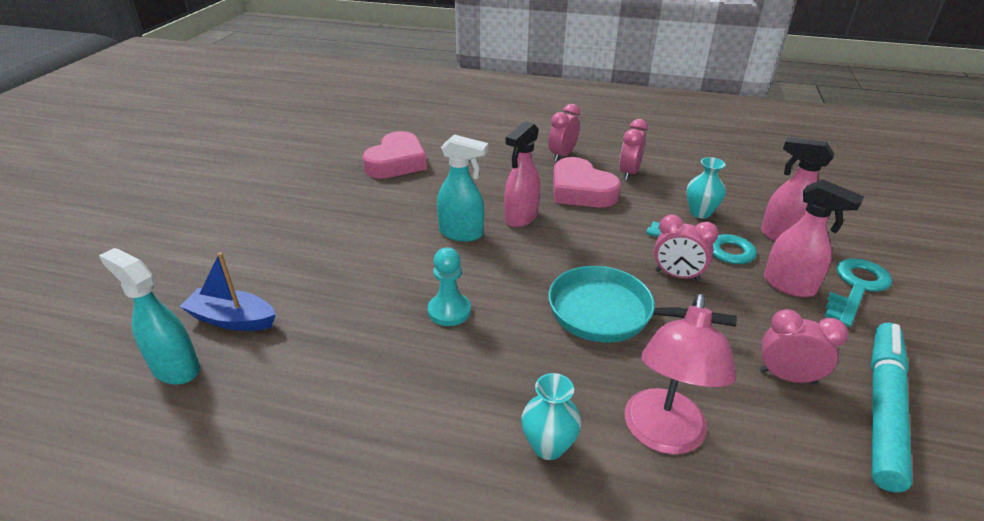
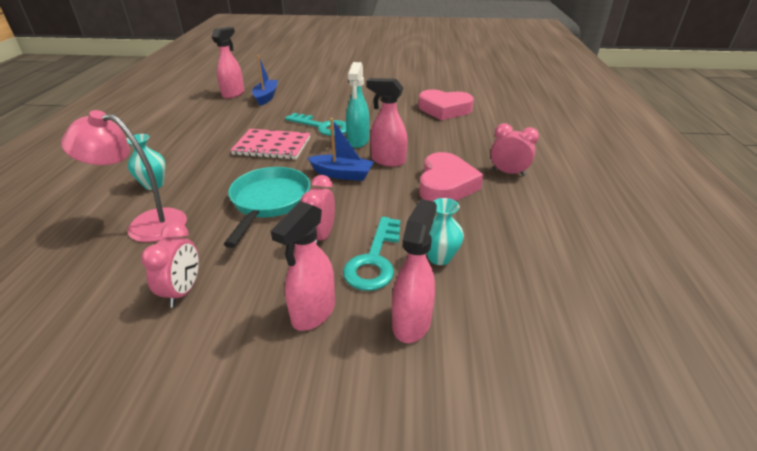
camera: 80 degrees right, 0 degrees up
(175, 368) = (233, 94): turquoise spray bottle -> pink spray bottle
(449, 311) = (272, 146): turquoise pawn -> pink notebook
(547, 252) = (342, 174): none -> blue boat
(580, 191) = (445, 185): pink heart -> pink heart turned 150 degrees clockwise
(629, 173) = (499, 211): pink clock -> none
(856, 288) = (314, 376): turquoise key -> turquoise key (322, 127)
(883, 408) = (129, 352): turquoise marker -> none

